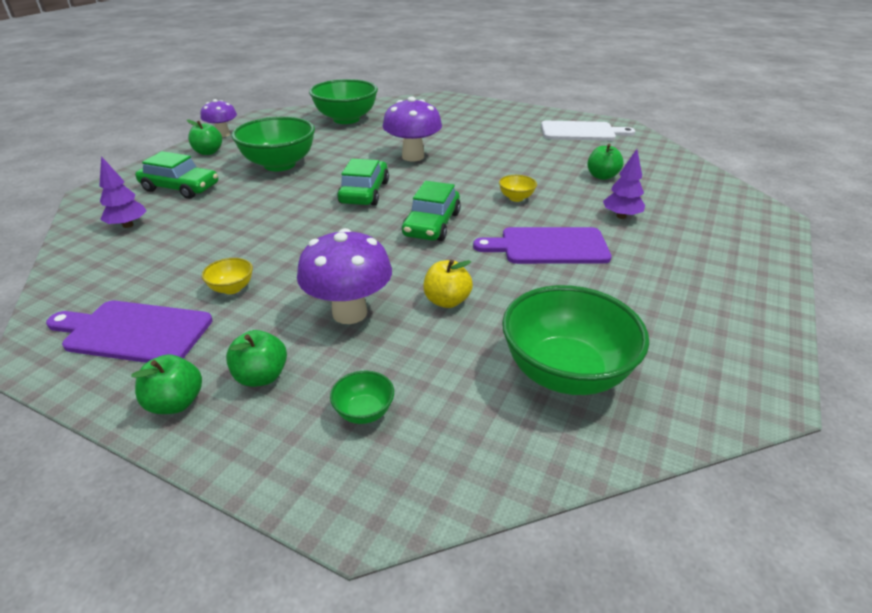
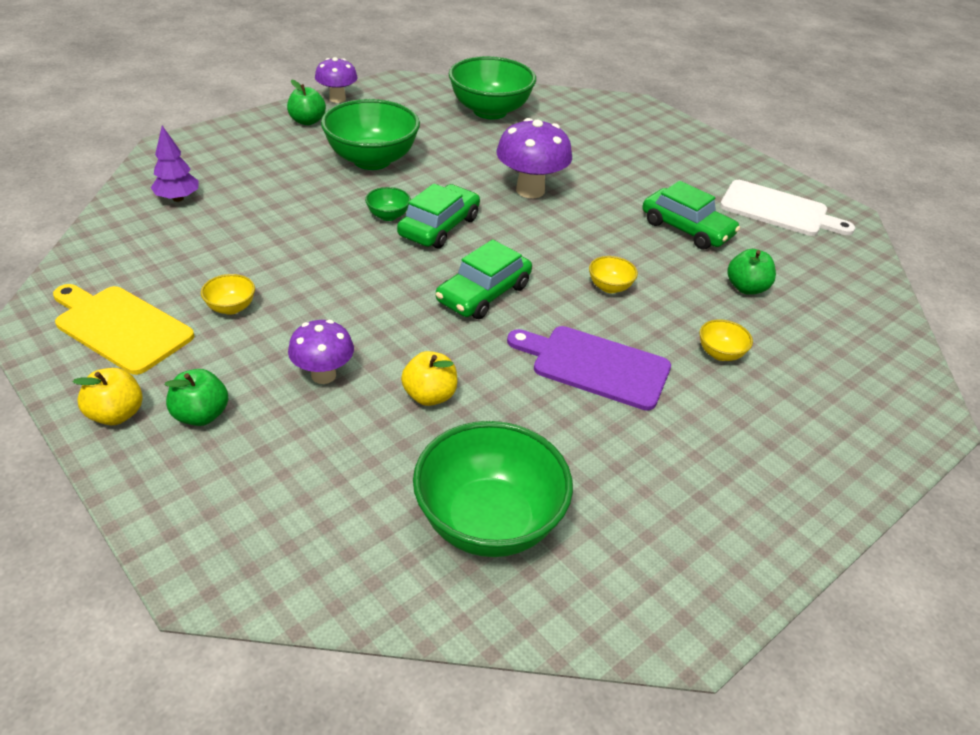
camera: 20 degrees right, 5 degrees up
(134, 332) = (120, 327): purple cutting board -> yellow cutting board
(176, 403) = (116, 414): green apple -> yellow apple
(180, 188) = (252, 164): green car -> green car (686, 229)
(349, 313) = (323, 375): purple mushroom -> purple mushroom, size x0.64
(364, 412) = (267, 486): green bowl -> green bowl (388, 216)
(621, 216) = (720, 353): purple tree -> yellow bowl

